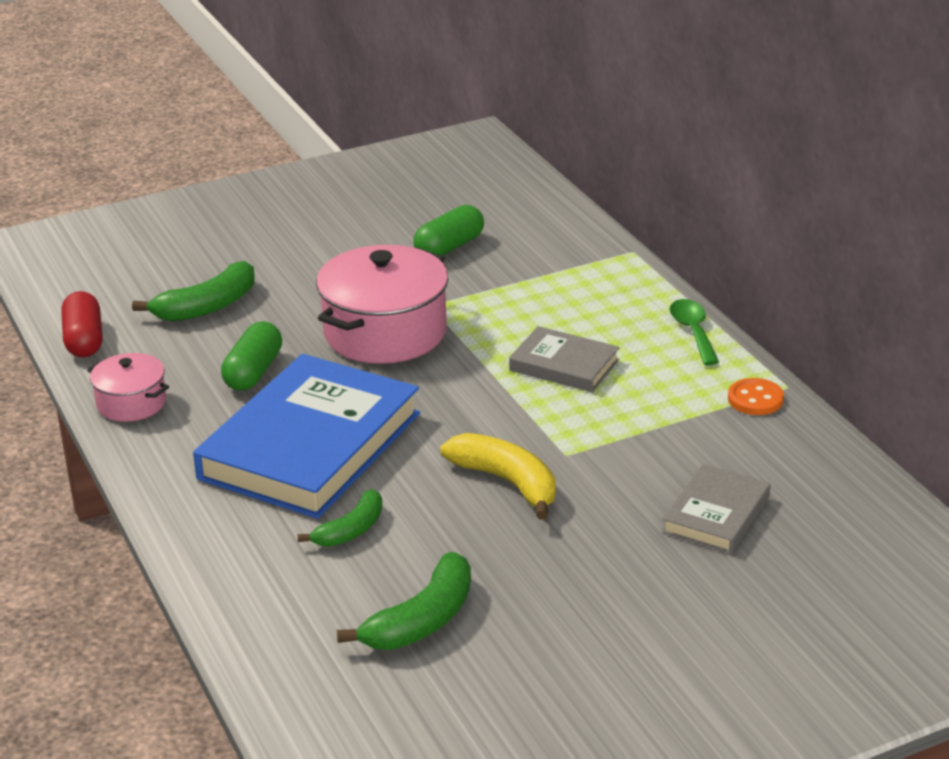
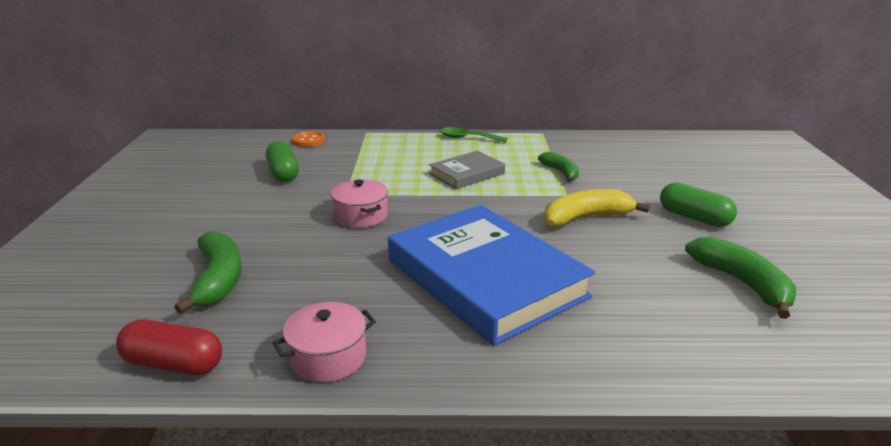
camera: 65 degrees left, 5 degrees down
(253, 372) = (351, 279): green capsule -> green capsule (694, 218)
(351, 530) = (614, 286): green banana -> green banana (561, 172)
(385, 332) = (361, 216): pink pot -> pink pot, size x0.54
(716, 514) = (653, 173): grey book -> none
(755, 399) = (548, 141): orange button -> orange button (308, 141)

